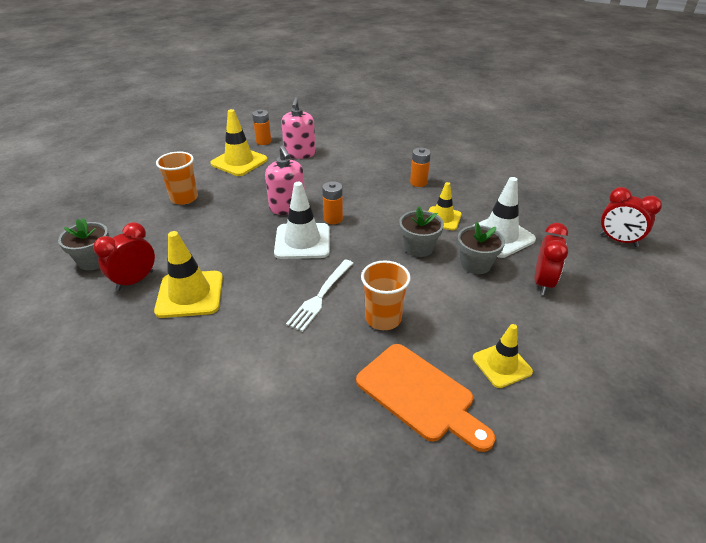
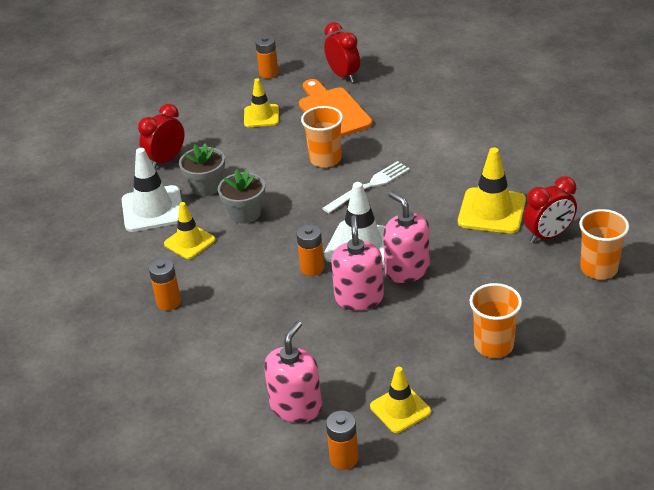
camera: 155 degrees left, 0 degrees up
(94, 261) = (599, 268): grey flower pot -> orange cup
(239, 162) = (400, 409): yellow traffic cone -> yellow traffic cone, size x0.65
(257, 231) = (407, 270): none -> pink soap dispenser
(566, 456) = (268, 73): none -> orange battery
(618, 240) = (47, 182): red clock -> red clock (343, 75)

